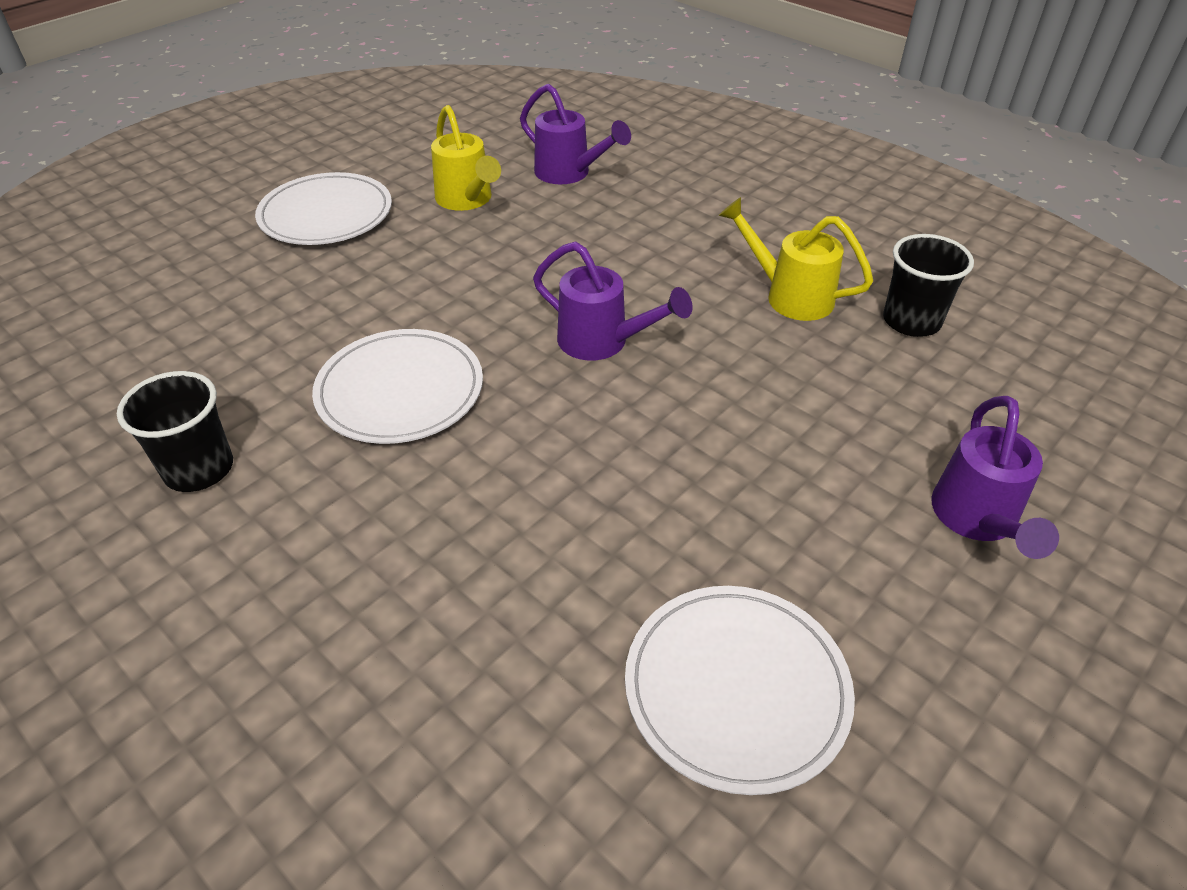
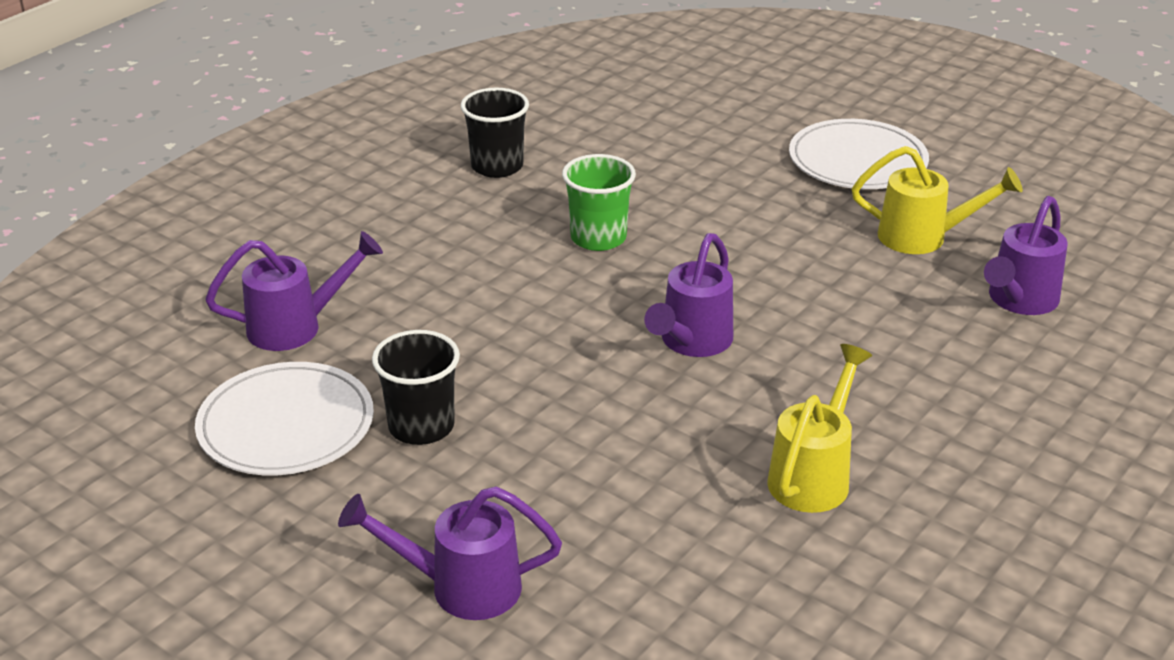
camera: 85 degrees right, 10 degrees down
(400, 391) = (598, 238): white plate -> green cup
(467, 200) = (923, 237): yellow watering can -> yellow watering can turned 135 degrees counterclockwise
(522, 689) = (296, 327): none -> purple watering can
(911, 321) = (790, 577): black cup -> black cup (421, 426)

